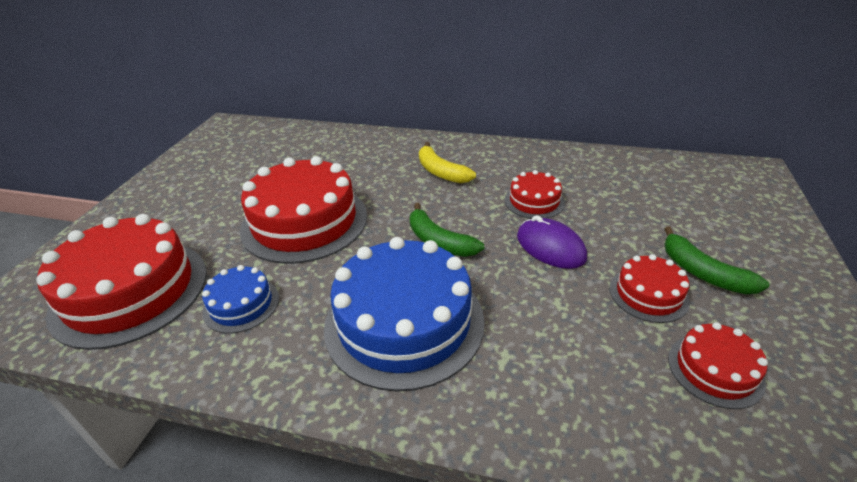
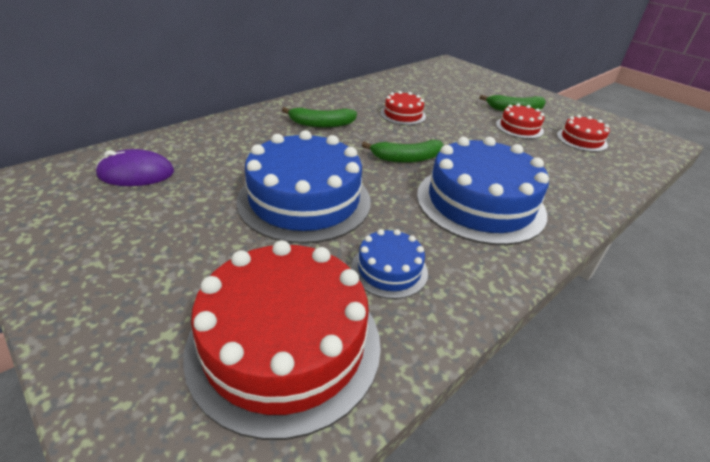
camera: 60 degrees left, 0 degrees up
(304, 222) = (304, 200): red cake -> blue cake
(440, 172) = (321, 124): yellow banana -> green banana
(550, 247) = (454, 131): purple mouse -> purple mouse (136, 173)

